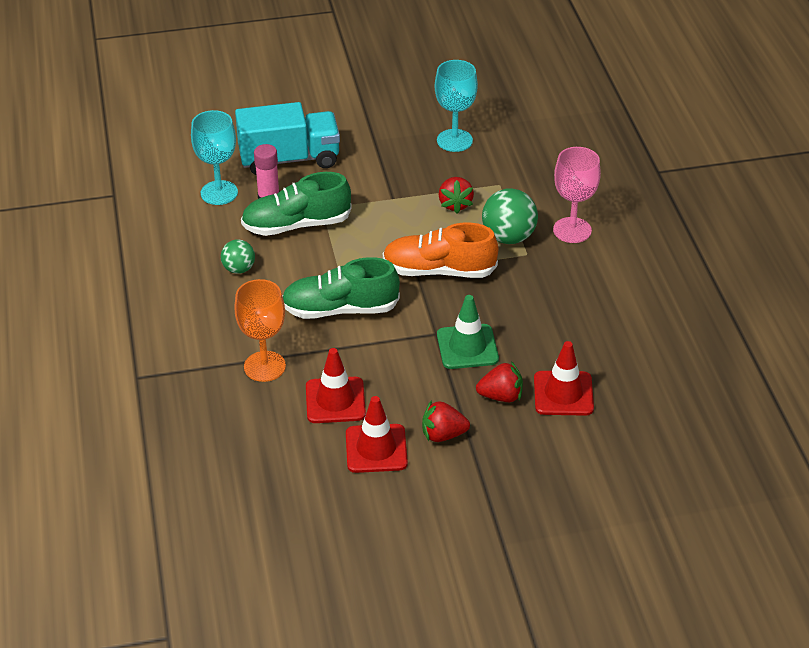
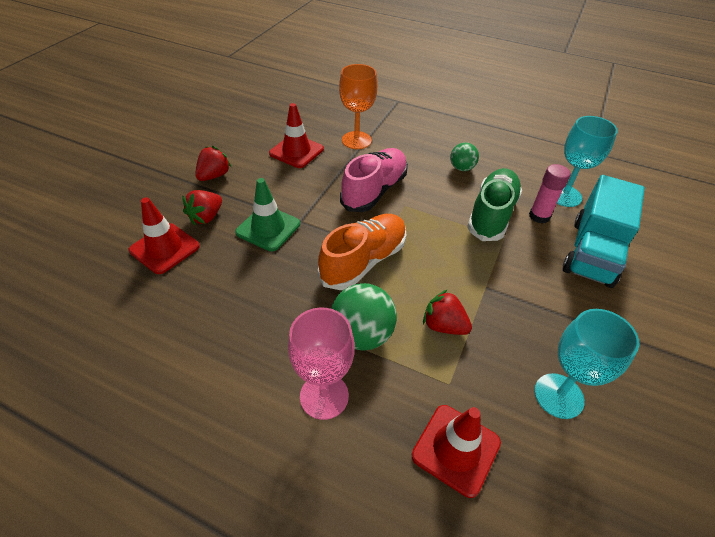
camera: 125 degrees right, 5 degrees up
(340, 309) = (374, 190): green shoe -> pink shoe
(376, 449) = (241, 148): red traffic cone -> red traffic cone (456, 449)

